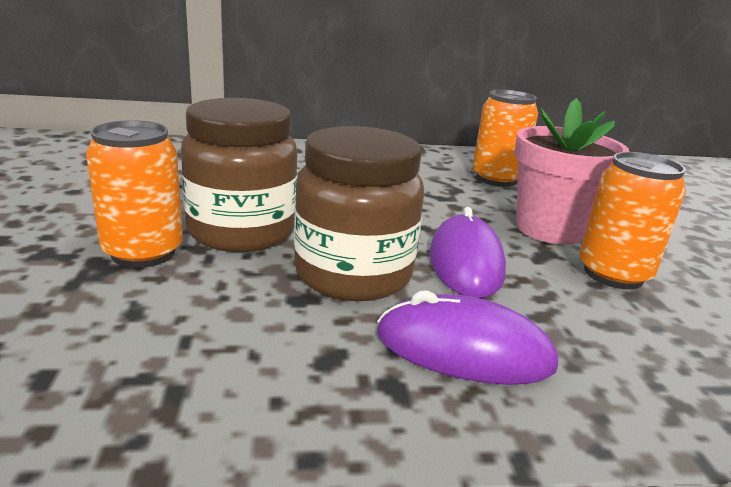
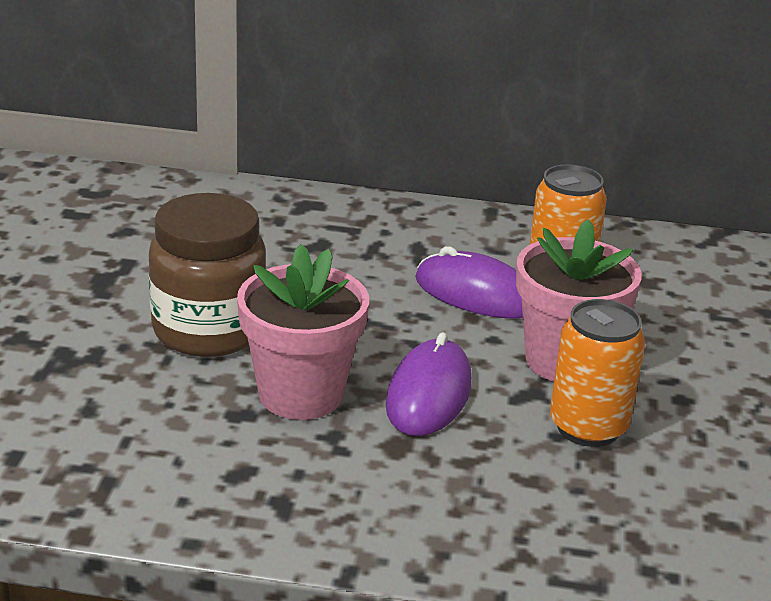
camera: 15 degrees right, 5 degrees up
(143, 252) = (107, 347): orange can -> none
(353, 274) = (301, 394): brown jar -> pink flower pot
(464, 350) = (362, 483): purple mouse -> purple mouse (476, 294)

